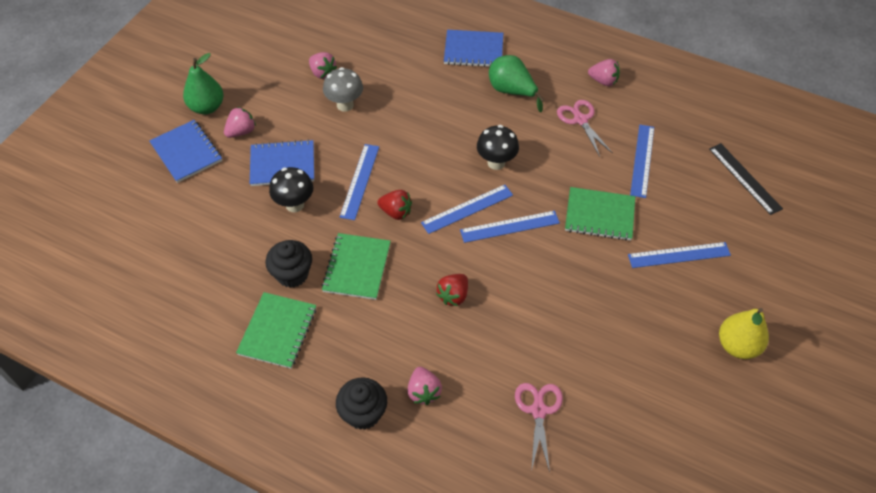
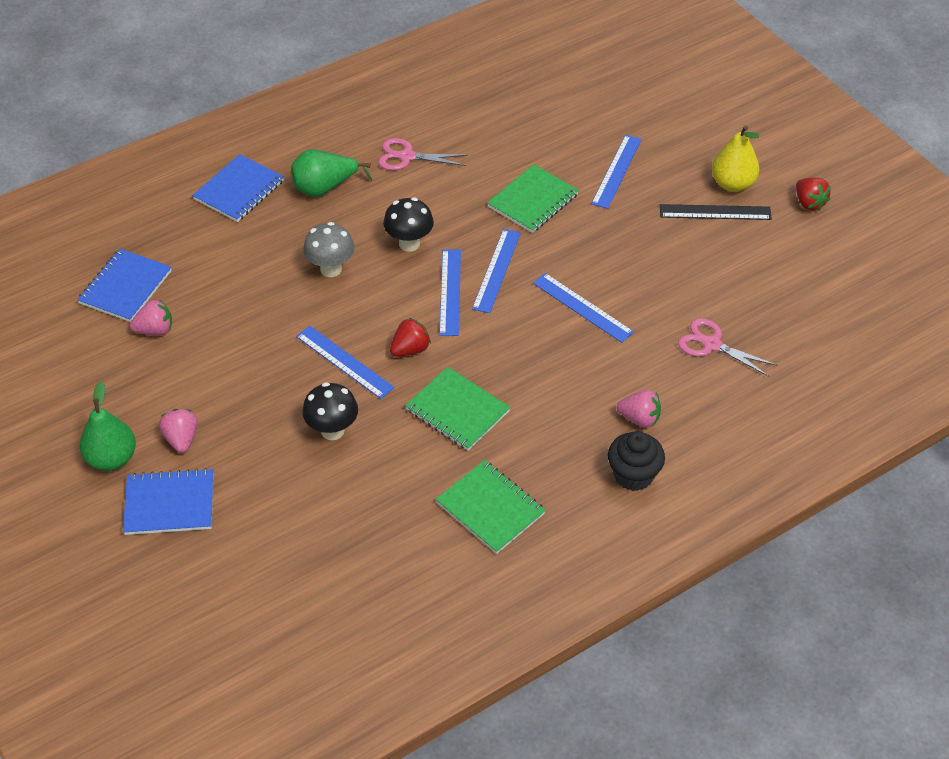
camera: 60 degrees left, 5 degrees down
(282, 165) = (265, 420): blue notebook -> blue notebook (125, 287)
(292, 274) = (426, 468): black cupcake -> none
(345, 105) = (223, 330): grey mushroom -> grey mushroom (331, 269)
(453, 295) = (547, 349): red strawberry -> red strawberry (809, 203)
(603, 81) = (371, 116): pink strawberry -> none
(642, 160) = (492, 140): blue ruler -> blue ruler (582, 307)
(745, 178) = (567, 85): black ruler -> black ruler (715, 212)

